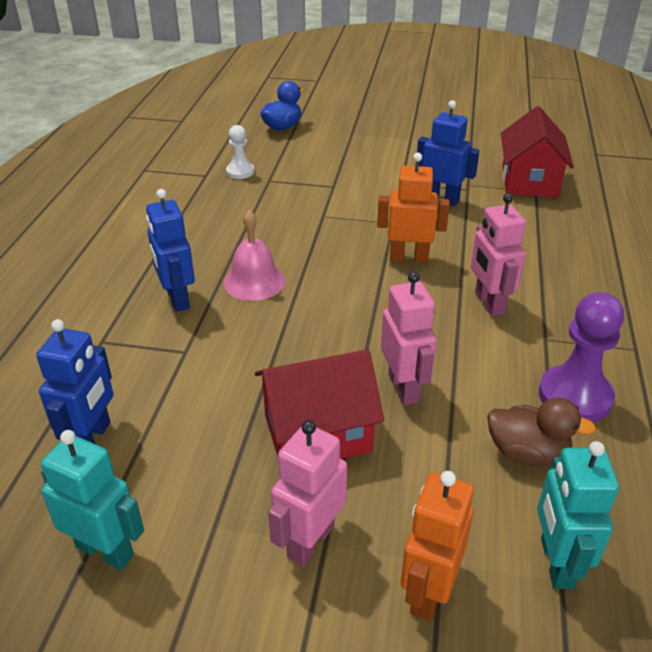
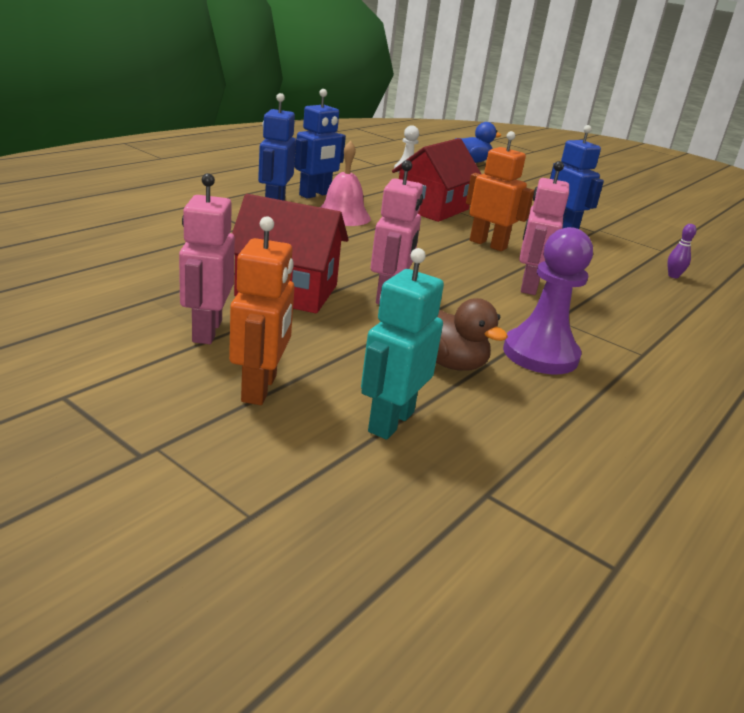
camera: 25 degrees right, 10 degrees down
(92, 438) = (127, 237): blue robot -> blue robot (315, 194)
(105, 551) = (65, 280): turquoise robot -> none
(310, 541) = (206, 331): pink robot -> pink robot turned 60 degrees counterclockwise
(428, 592) = (260, 388): orange robot -> orange robot turned 135 degrees clockwise
(529, 181) = (663, 244): red house -> red house (432, 208)
(571, 225) = (673, 276): none -> purple bowling pin

